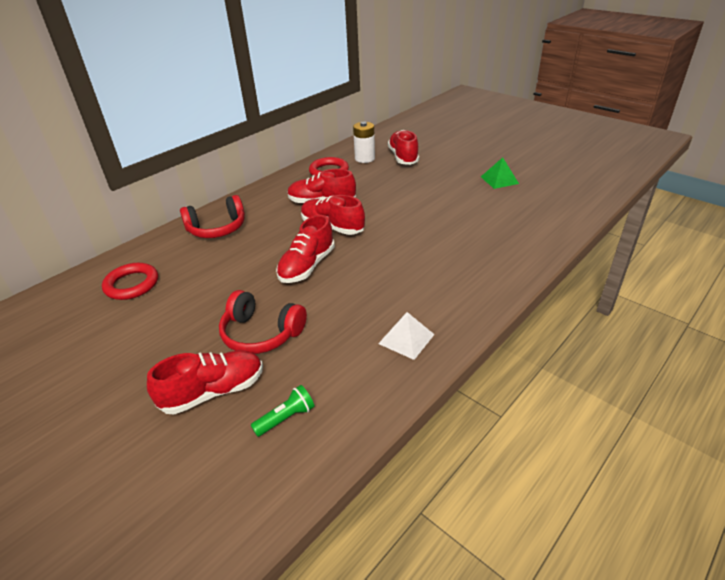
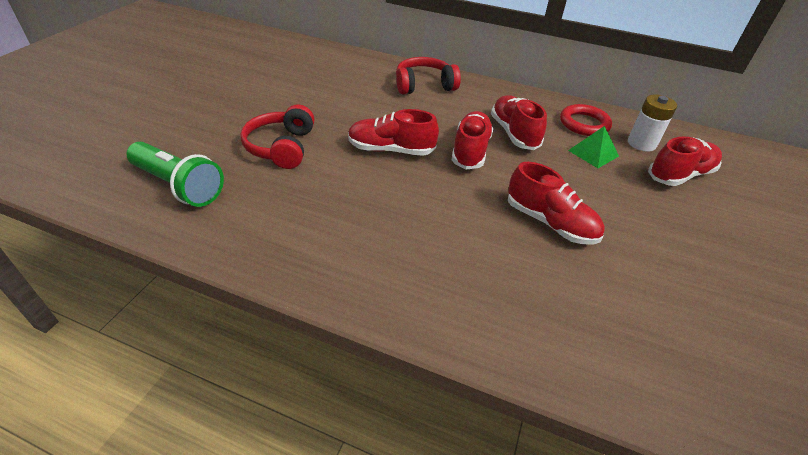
camera: 65 degrees right, 5 degrees up
(132, 284) = (326, 70): red ring -> none
(213, 391) = (207, 142): red shoe -> red shoe (550, 223)
(217, 228) = (424, 85): red headphones -> red headphones turned 120 degrees clockwise
(286, 418) = (179, 186): green flashlight -> green flashlight, size x1.96
(406, 339) = (295, 243): white pyramid -> none
(499, 180) = (716, 289): green pyramid -> green pyramid (593, 153)

